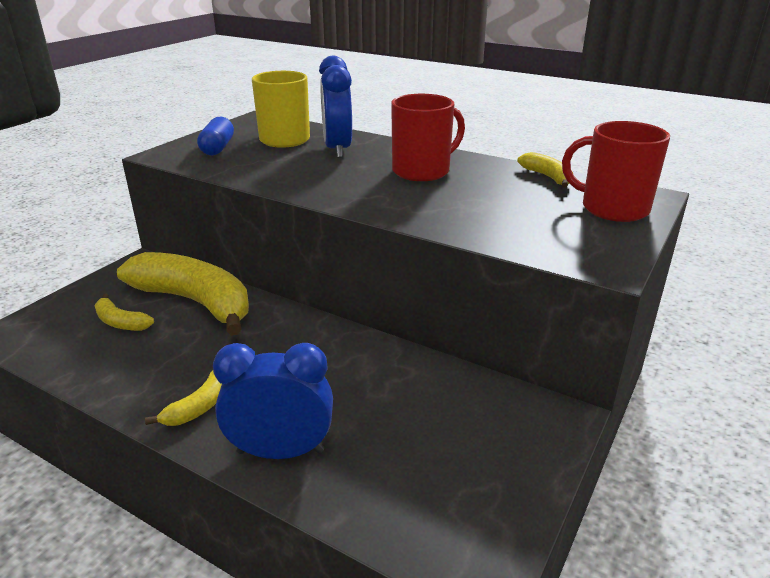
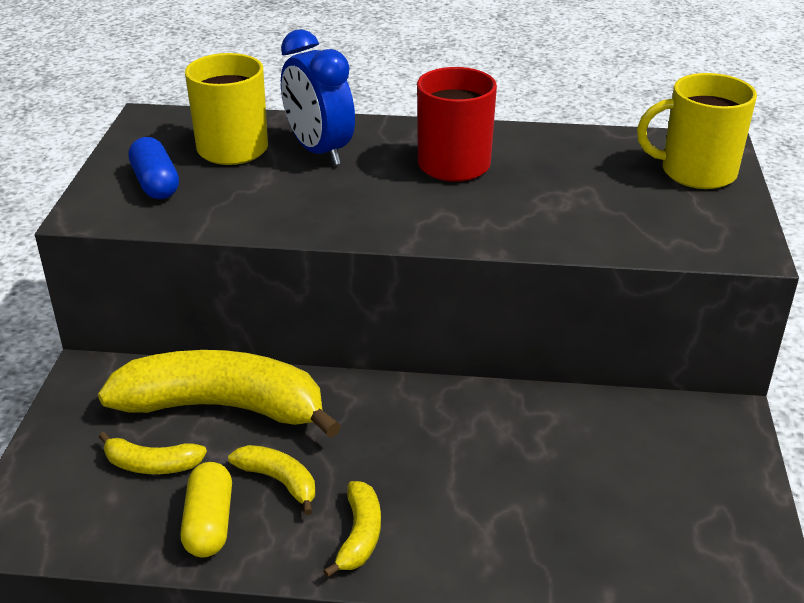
camera: 25 degrees left, 5 degrees up
(117, 367) = (209, 523): none -> yellow capsule
(280, 451) = (494, 552): blue clock -> none
(547, 177) = (598, 142): yellow banana -> yellow banana (279, 481)
(612, 208) = (696, 172): red mug -> yellow mug

